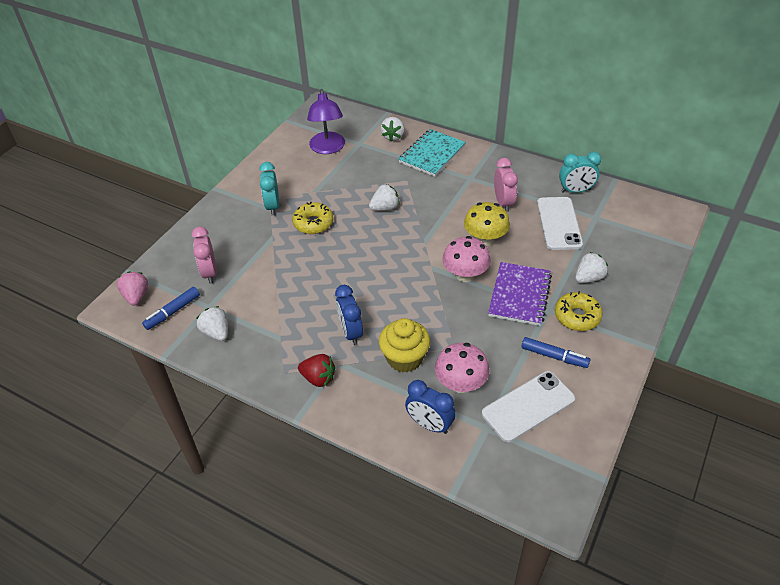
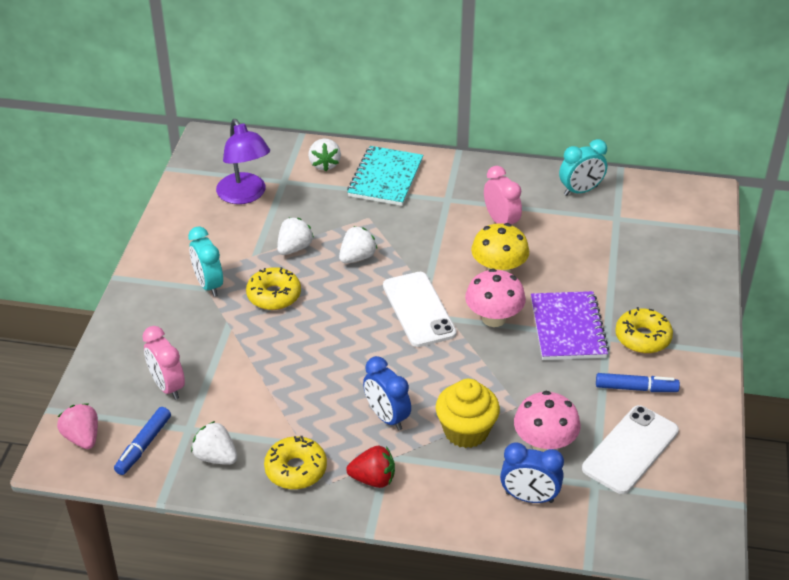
camera: 20 degrees left, 5 degrees down
(267, 356) = (296, 469): none -> yellow donut
(559, 223) = (577, 234): white phone -> white phone (418, 309)
(588, 278) = (637, 291): white strawberry -> white strawberry (294, 248)

